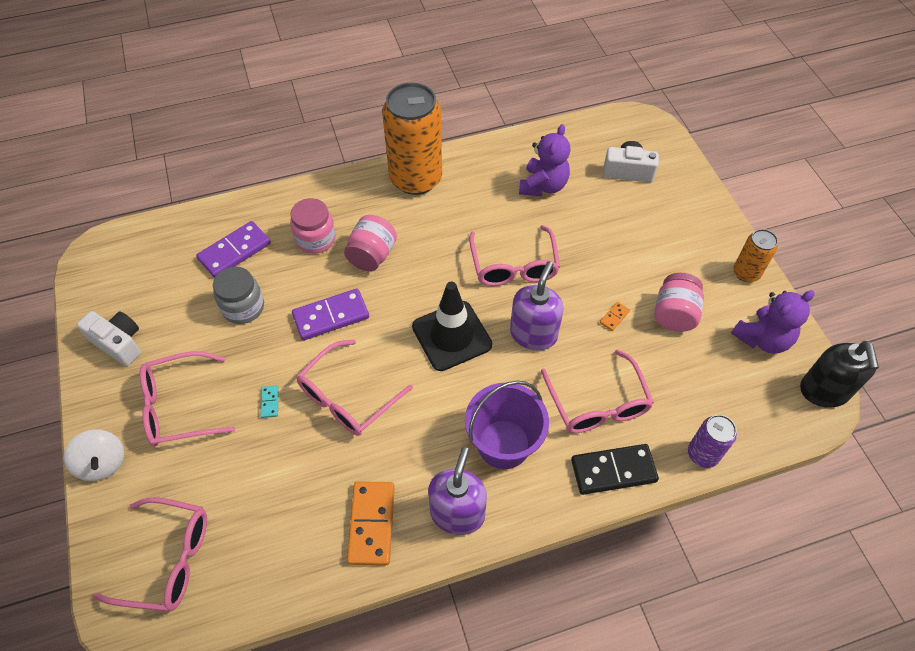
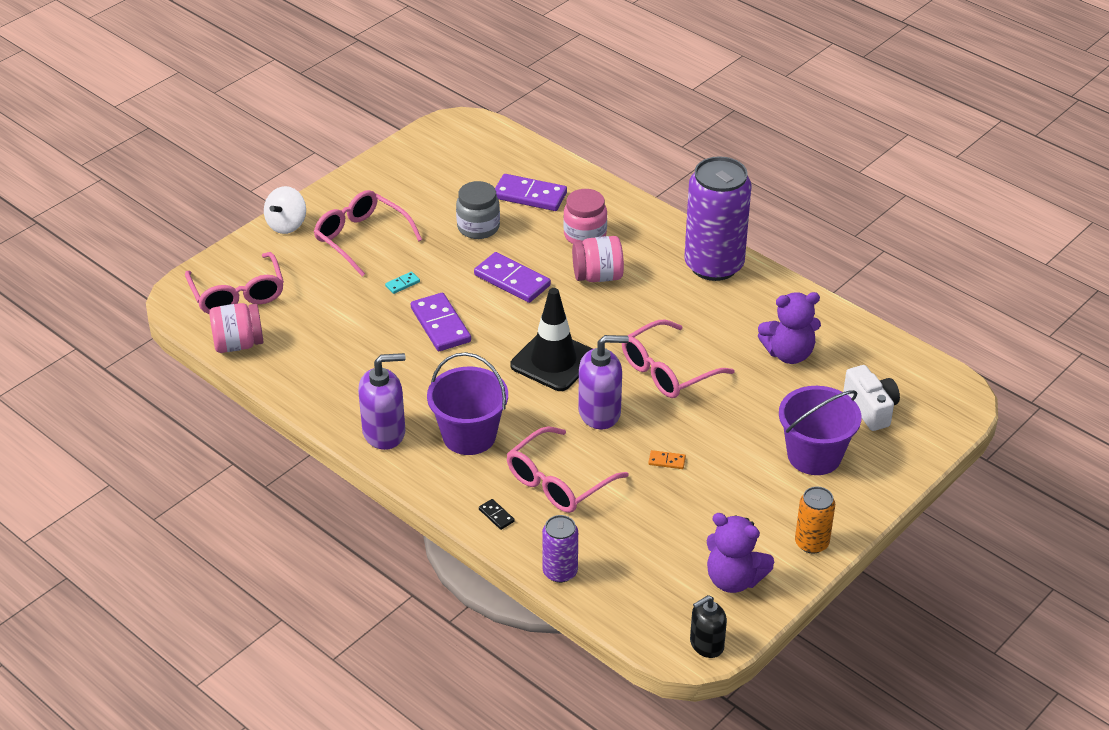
camera: 60 degrees right, 15 degrees down
(119, 343) = (390, 179): white camera -> none
(347, 398) = (441, 325): pink glasses -> purple domino
(371, 524) = (340, 387): orange domino -> none
(416, 179) = (714, 265): orange can -> purple can
(613, 470) = (496, 515): black domino -> black domino, size x0.45
(658, 226) = (814, 455): none -> purple bucket
(674, 314) = (707, 503): pink jar -> pink jar (238, 344)
(824, 391) = (706, 644): black soap dispenser -> black soap dispenser, size x0.66

